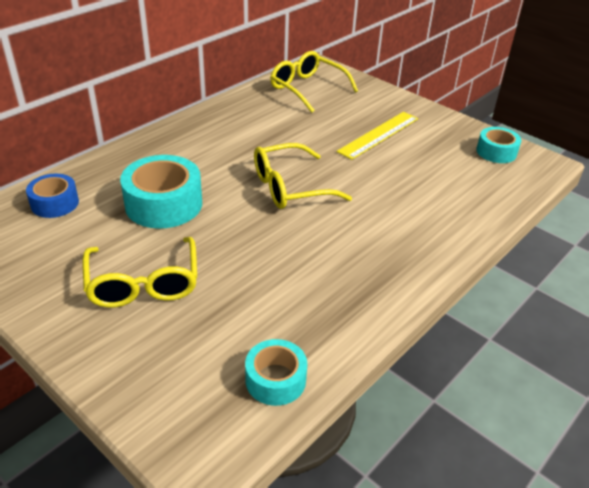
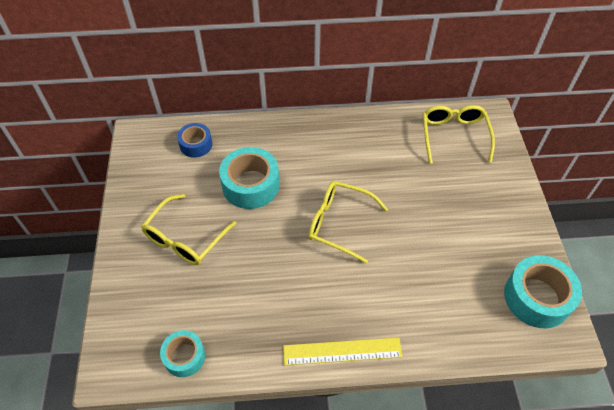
camera: 45 degrees right, 15 degrees up
(379, 135) = (457, 217): yellow ruler -> yellow ruler (342, 351)
(496, 152) = (537, 297): turquoise tape -> turquoise tape, size x1.67

